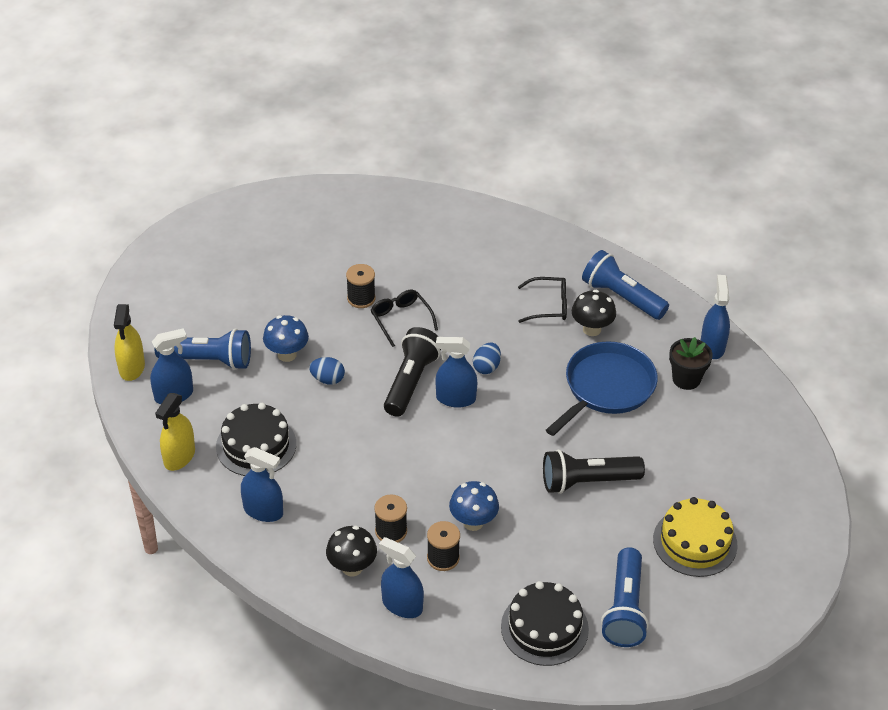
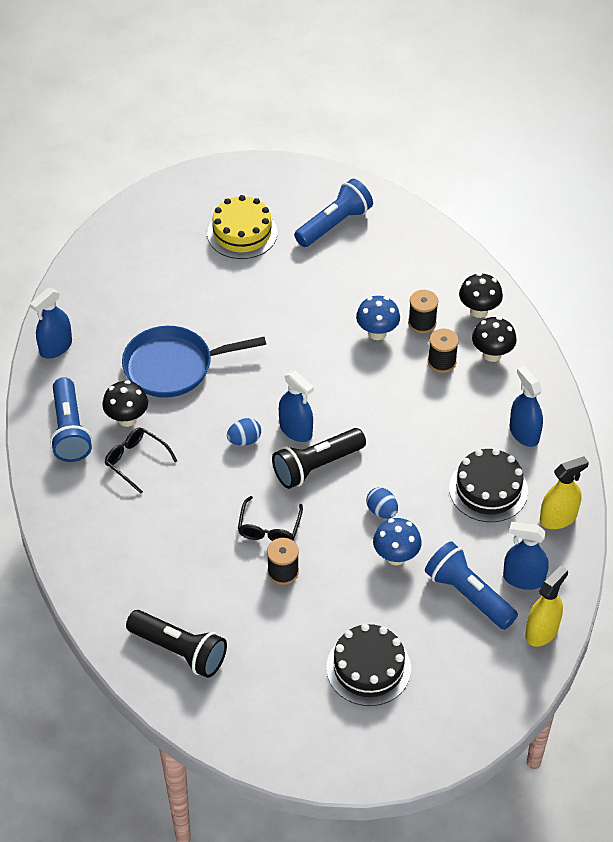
camera: 140 degrees left, 5 degrees up
(402, 605) = (479, 311): blue spray bottle -> black mushroom
(544, 628) = (397, 244): black cake -> black cake (368, 668)
(587, 481) = (267, 311): black flashlight -> black flashlight (179, 651)
(686, 379) = (107, 336): black flower pot -> none

